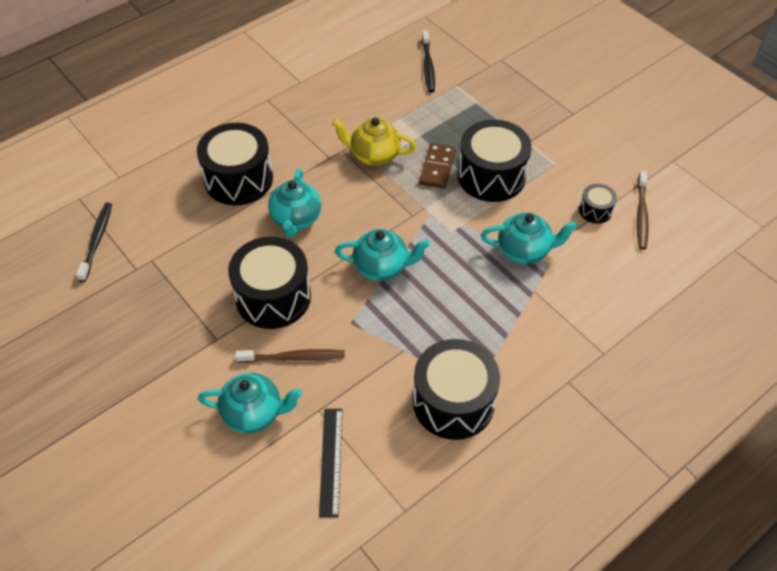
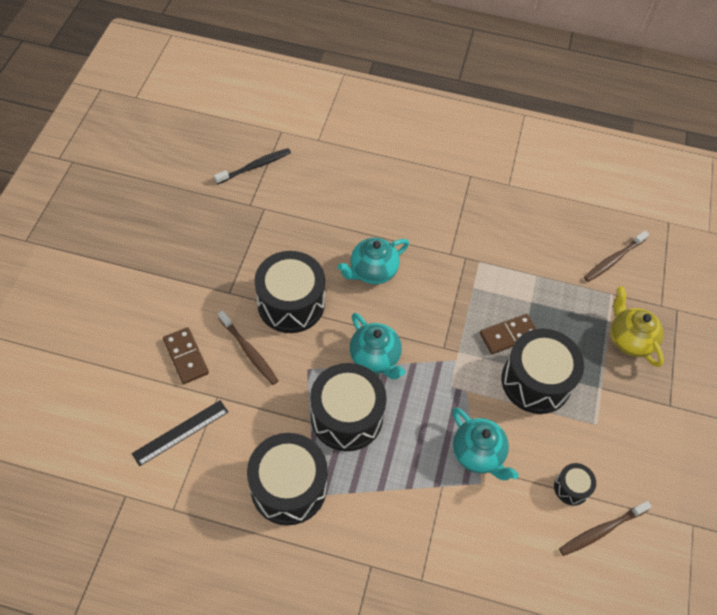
camera: 50 degrees right, 5 degrees up
(238, 179) = (378, 210): black drum -> black drum (346, 416)
(254, 413) = (186, 357): turquoise teapot -> brown domino
(374, 155) = (480, 282): yellow teapot -> yellow teapot (629, 340)
(428, 66) = (613, 260): black toothbrush -> brown toothbrush

